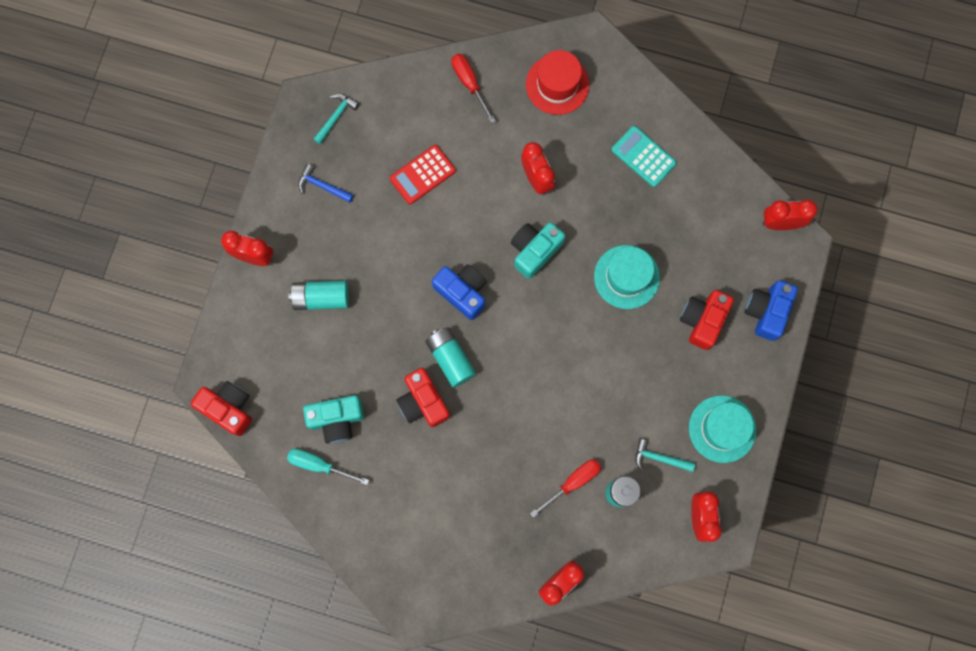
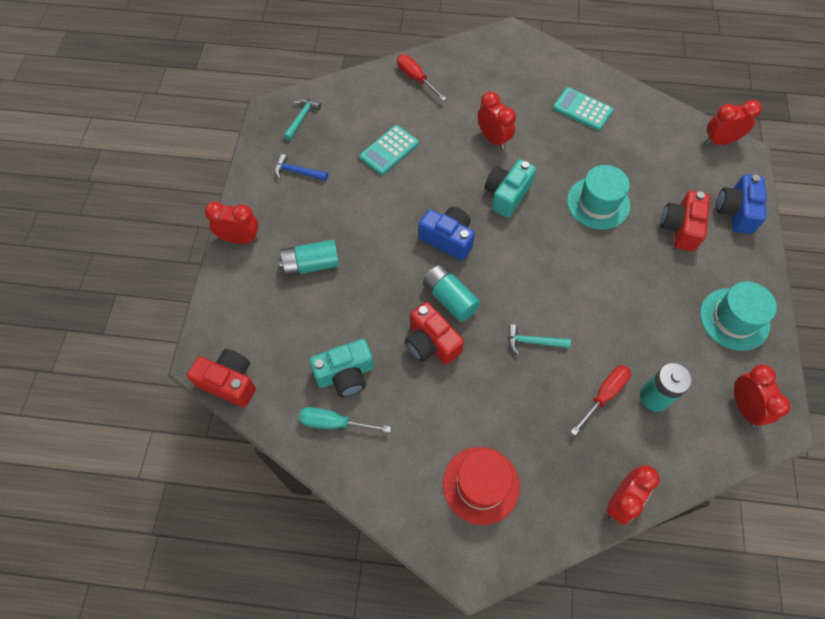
camera: 10 degrees left, 15 degrees down
(422, 175) = (389, 150): red calculator -> turquoise calculator
(557, 84) = (492, 69): red hat -> red hat (481, 485)
(659, 458) = (683, 356): turquoise hammer -> turquoise hammer (533, 342)

